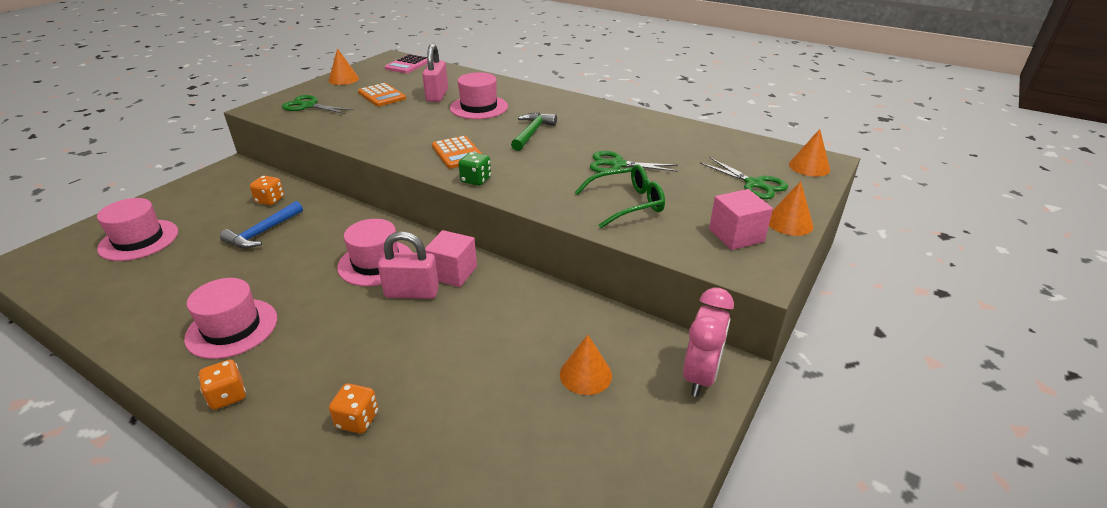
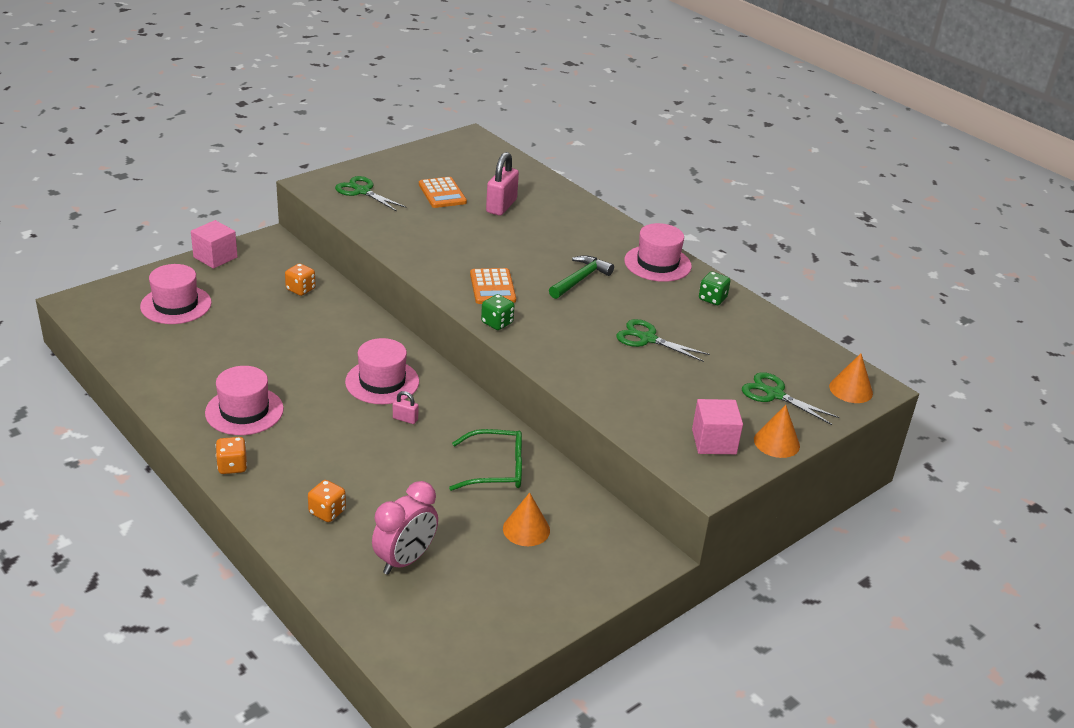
camera: 15 degrees right, 0 degrees up
(263, 232) = (287, 324): blue hammer -> none
(343, 79) = (408, 160): orange cone -> none
(408, 65) = (486, 153): pink calculator -> none
(412, 292) = (405, 419): pink padlock -> pink padlock, size x0.49
(452, 272) = (449, 409): pink cube -> pink cube (215, 257)
(479, 107) = (539, 233): pink hat -> pink hat (657, 263)
(626, 204) = (629, 384): green glasses -> green glasses (495, 469)
(649, 125) = (712, 299): none -> green dice
(700, 376) = (625, 558): pink clock -> pink clock (405, 560)
(754, 184) = (774, 394): green scissors -> green scissors turned 150 degrees clockwise

